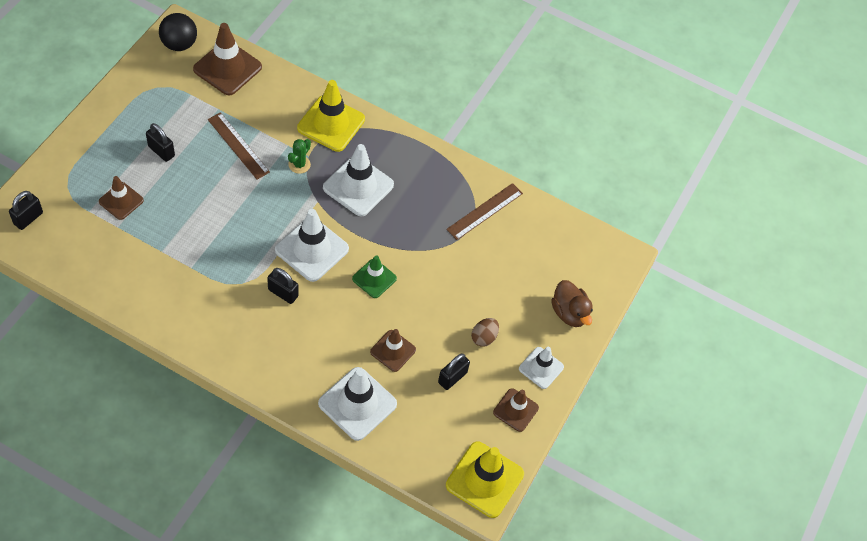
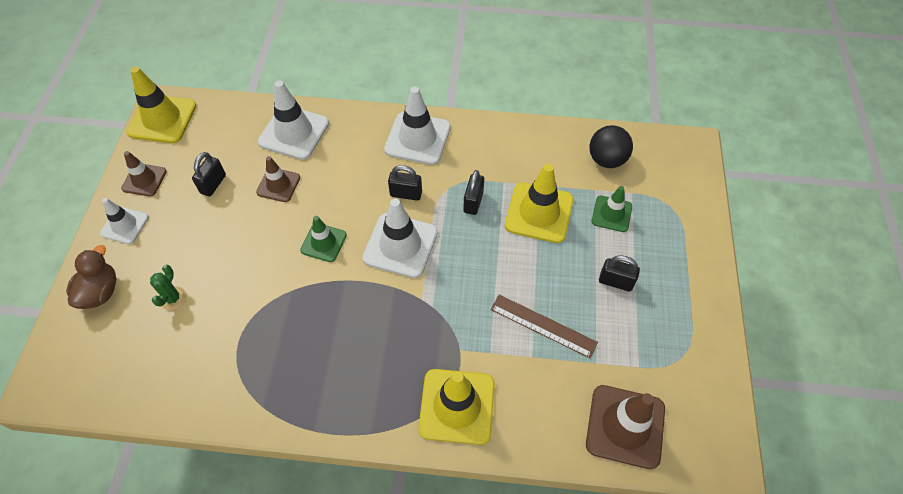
camera: 165 degrees right, 0 degrees up
(28, 218) = (676, 164): black padlock -> black padlock (473, 202)
(121, 201) = (611, 214): brown traffic cone -> green traffic cone
(179, 44) = (705, 433): black ball -> black ball (606, 160)
(180, 227) = (539, 213): none -> yellow traffic cone
(299, 164) = (464, 333): green cactus -> green cactus (173, 298)
(358, 186) = (385, 337): white traffic cone -> white traffic cone (417, 138)
(484, 337) = (191, 231): brown egg -> none
(485, 211) = (225, 372): brown ruler -> none
(569, 313) = (100, 292): brown duck -> brown duck turned 60 degrees clockwise

